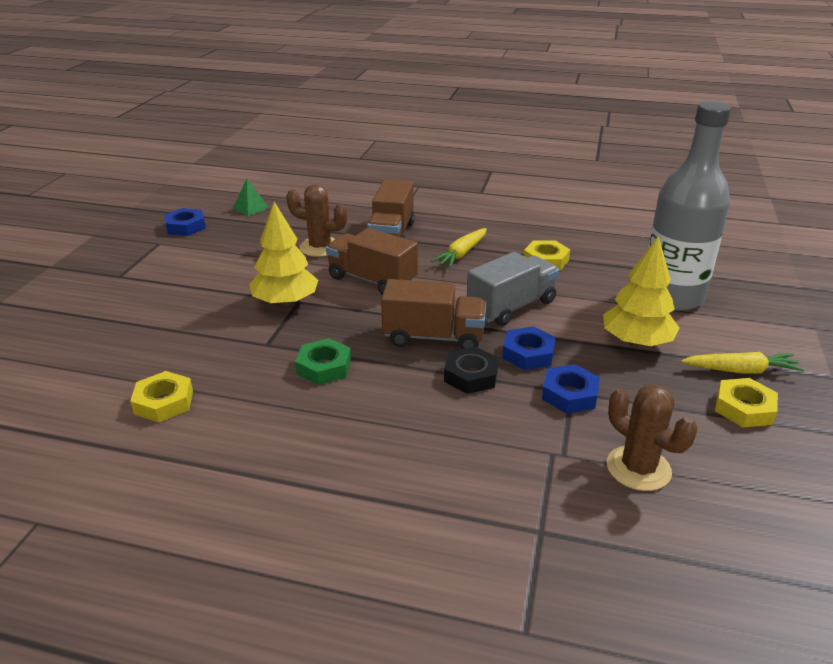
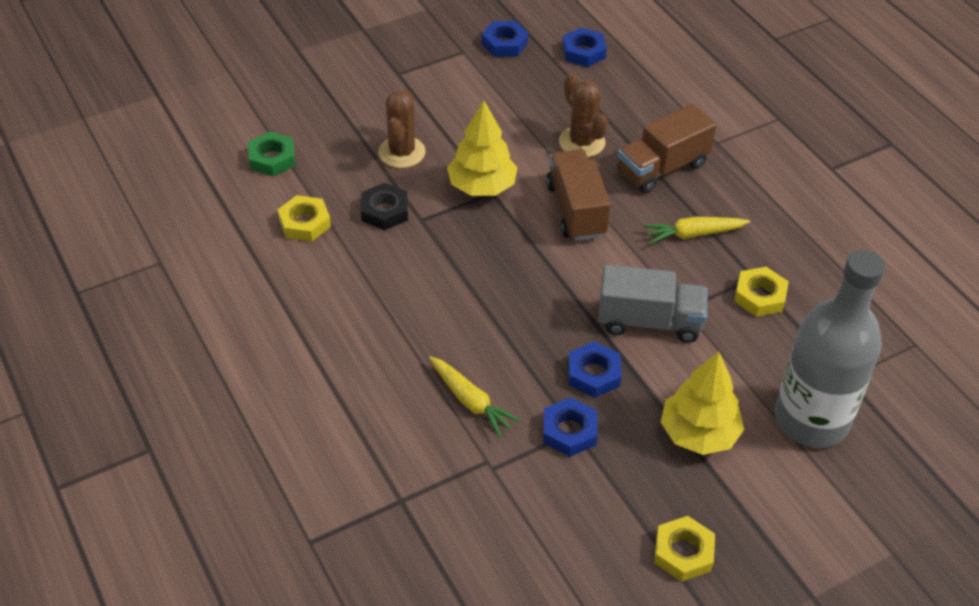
camera: 45 degrees right, 15 degrees up
(250, 208) = (583, 52): green pyramid -> blue nut
(324, 367) = (433, 270): green nut -> green nut (272, 159)
(433, 337) = (545, 303): brown truck -> none
(471, 375) = (522, 358): black nut -> black nut (384, 211)
(638, 468) = (525, 521): brown cactus -> brown cactus (402, 152)
(741, 370) = (741, 526): yellow carrot -> yellow carrot (471, 401)

